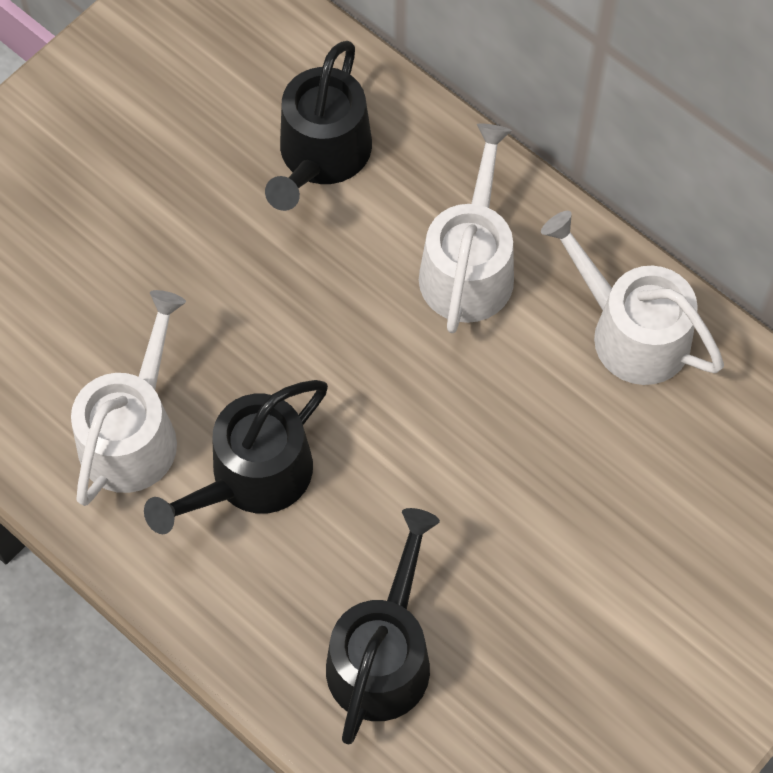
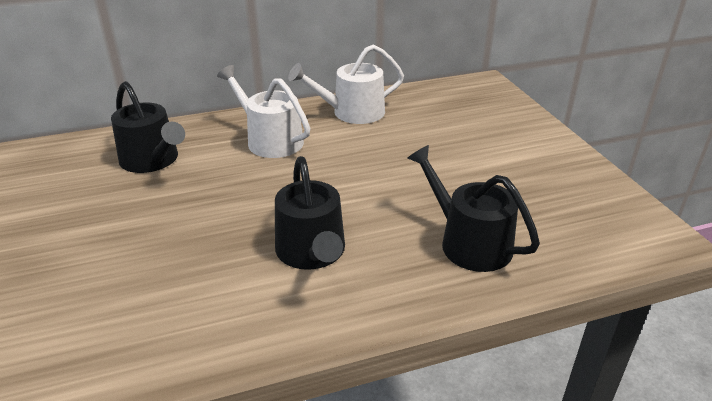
camera: 60 degrees left, 30 degrees down
(133, 433) = (230, 293): white watering can -> none

